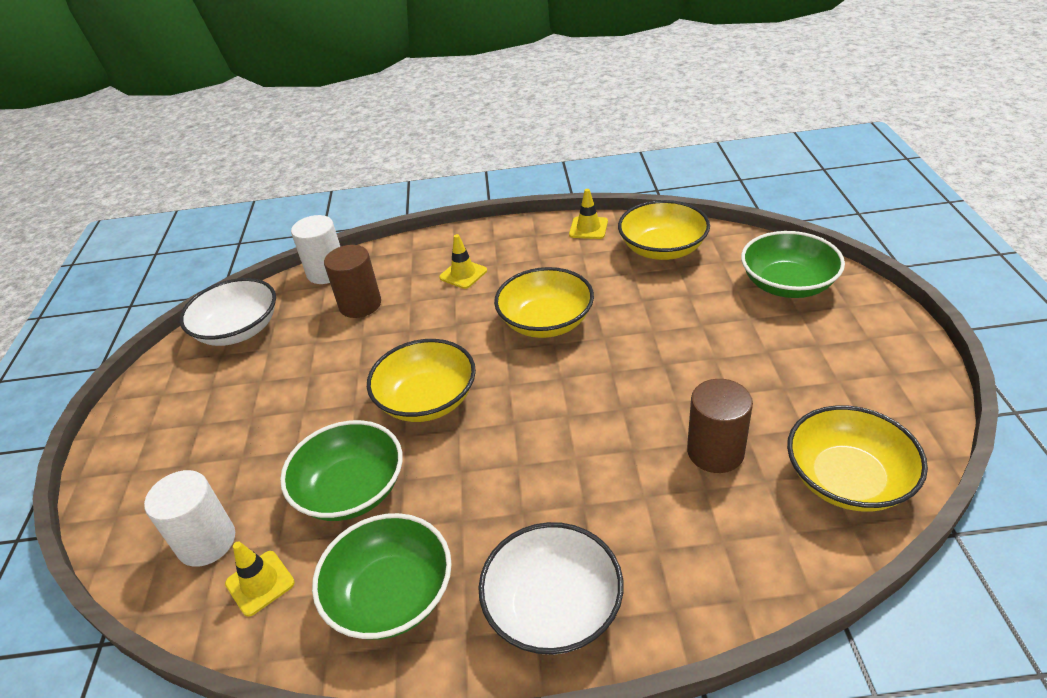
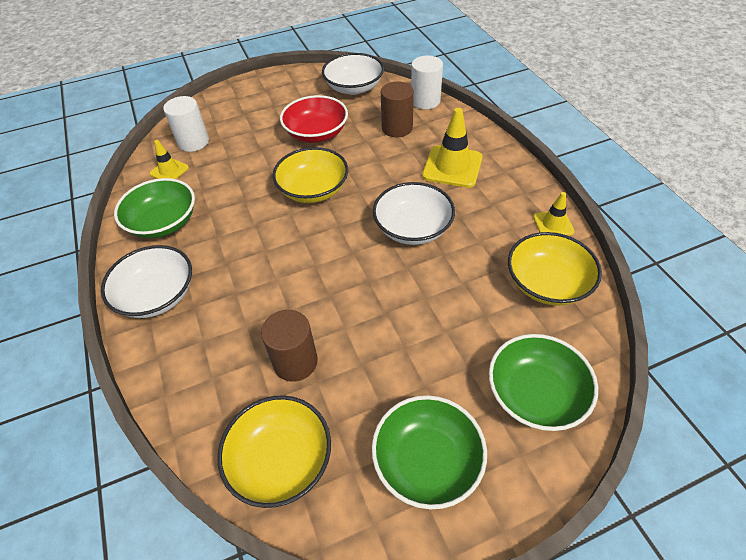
camera: 70 degrees right, 10 degrees up
(309, 382) = (316, 133): none -> red bowl
(351, 490) = (234, 182): green bowl -> green bowl (427, 461)
(463, 274) = (452, 167): yellow traffic cone -> yellow traffic cone, size x1.76
(546, 322) = (413, 228): yellow bowl -> white bowl

